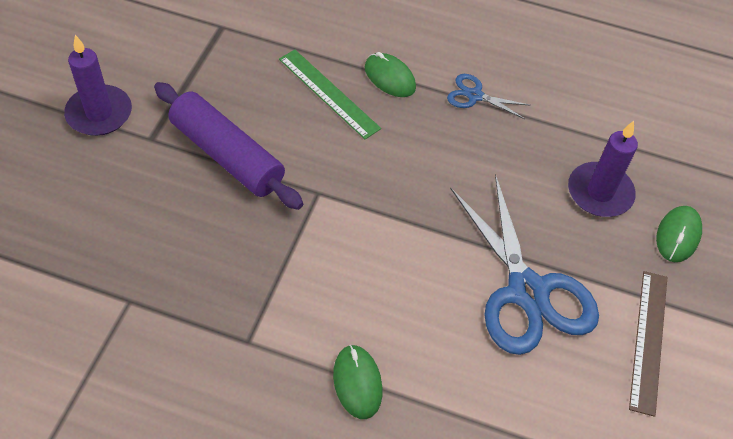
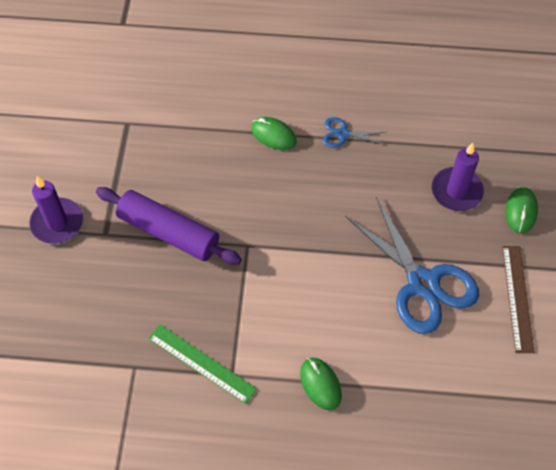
camera: 10 degrees left, 5 degrees up
(328, 93) = (230, 160): green ruler -> green ruler (201, 363)

